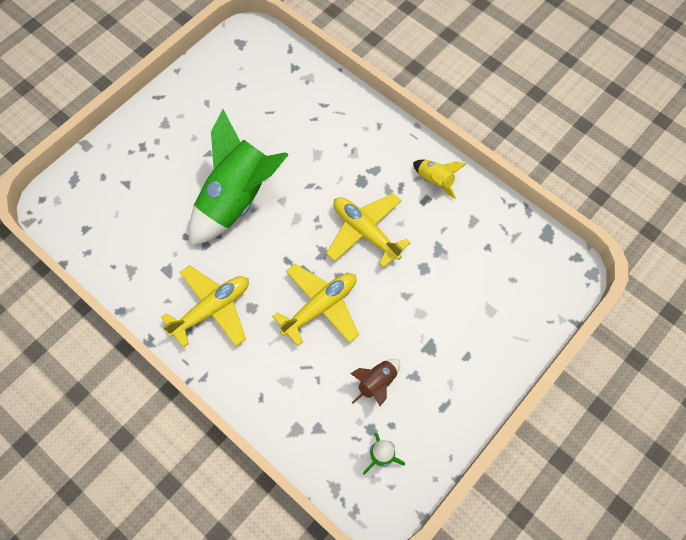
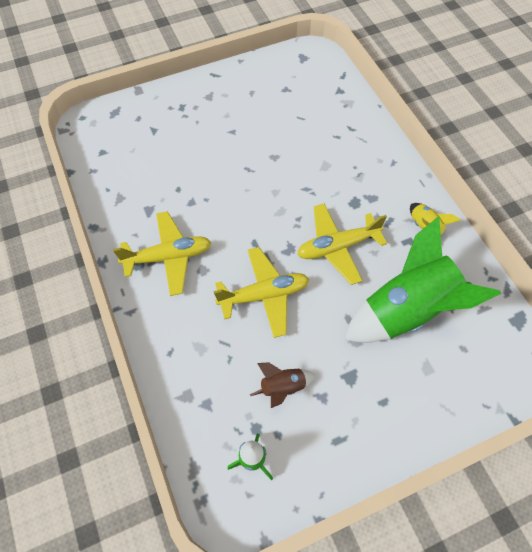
camera: 25 degrees right, 5 degrees down
(238, 199) = (238, 176): green rocket -> green rocket (406, 310)
(365, 232) = (337, 247): yellow plane -> yellow plane turned 90 degrees counterclockwise

